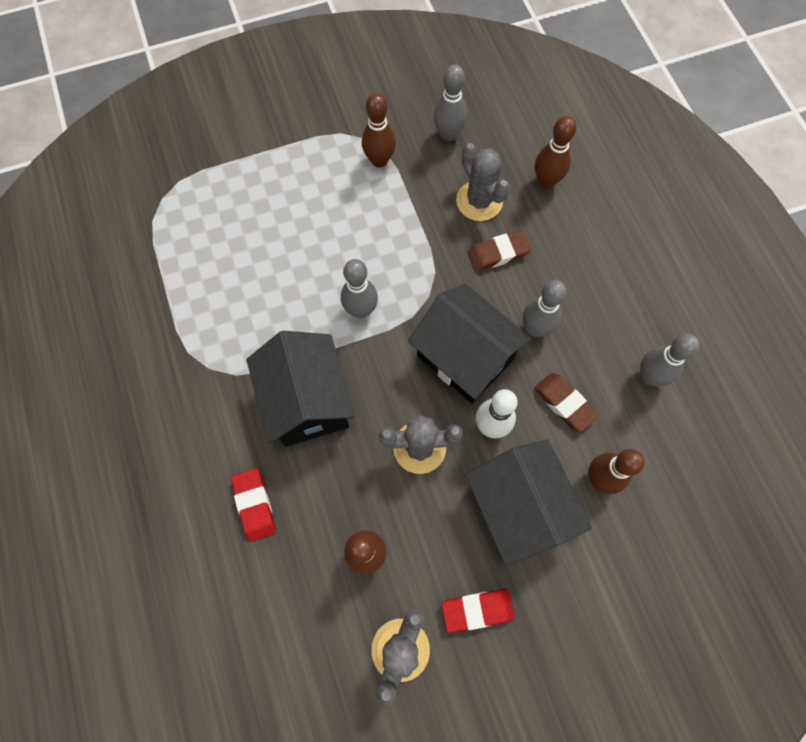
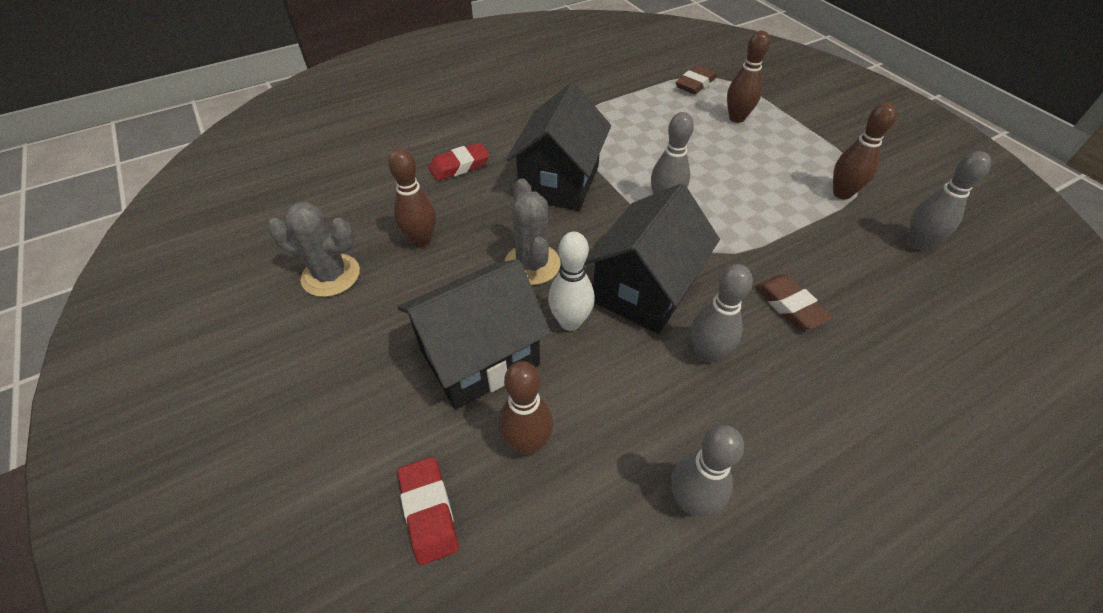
camera: 80 degrees right, 20 degrees down
(307, 402) = (559, 182): black house -> black house turned 45 degrees counterclockwise
(477, 610) = (365, 331): red eraser -> red eraser (429, 511)
(479, 201) = (848, 280): grey cactus -> none
(546, 181) = (924, 345): brown bowling pin -> brown bowling pin (736, 118)
(564, 403) = (618, 393): brown eraser -> brown eraser (695, 84)

